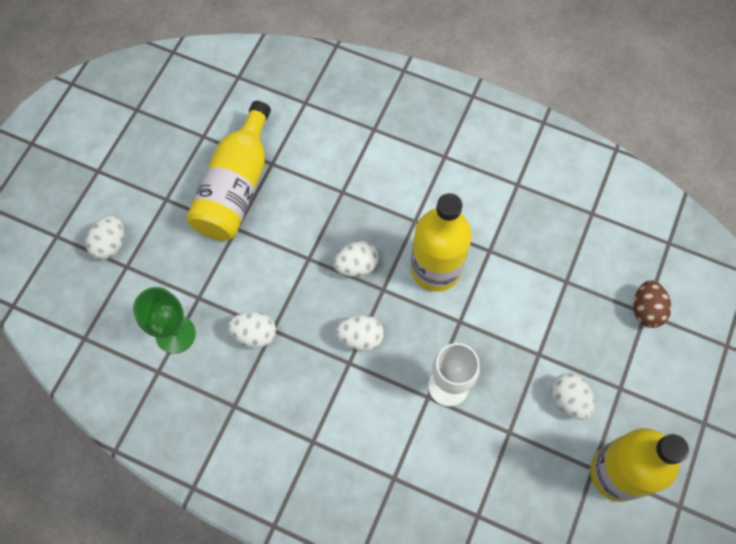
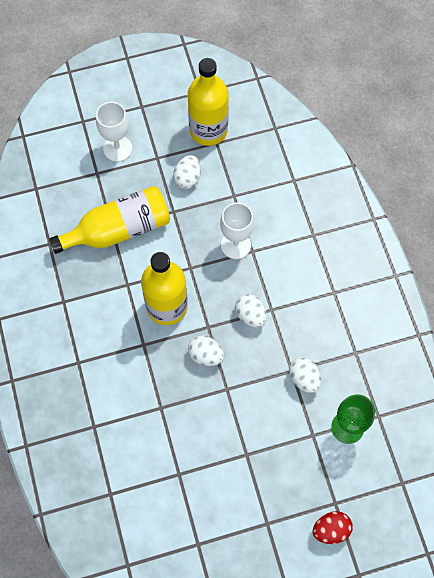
camera: 130 degrees left, 0 degrees up
(110, 244) = (331, 529): white egg -> red egg
(236, 187) = (217, 482): yellow bottle -> yellow bottle (119, 230)
(646, 310) = (94, 174): brown egg -> none
(662, 356) = (117, 148): none -> white goblet

